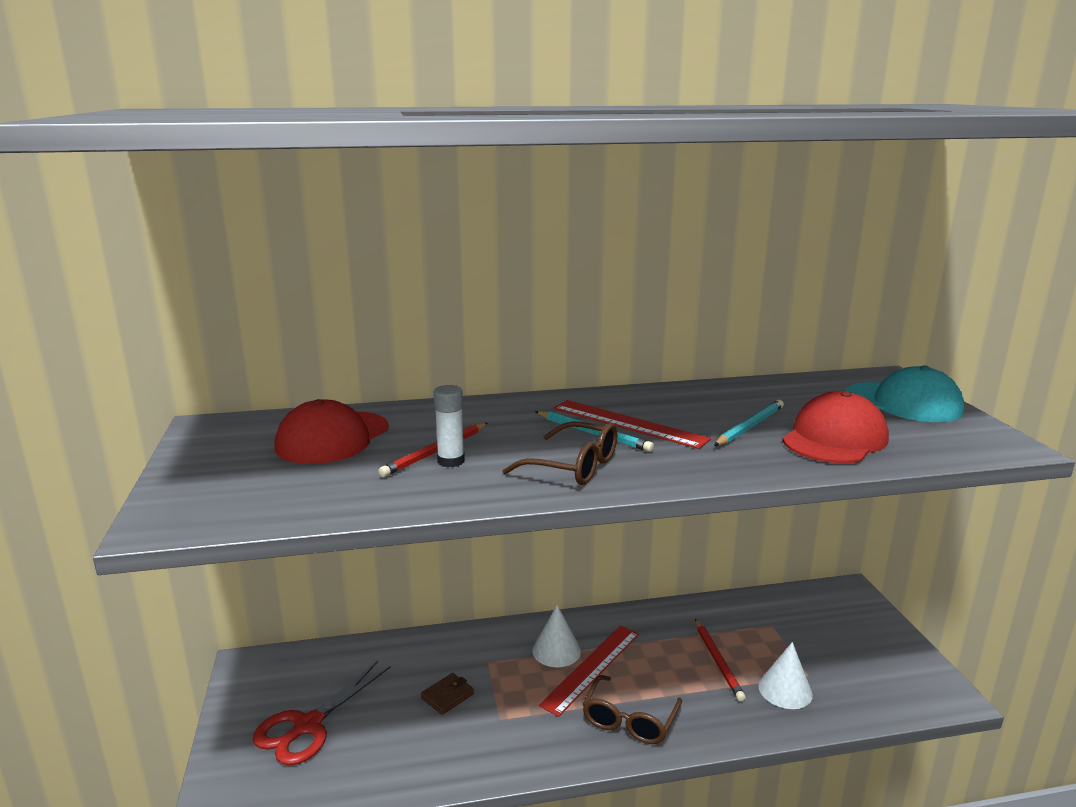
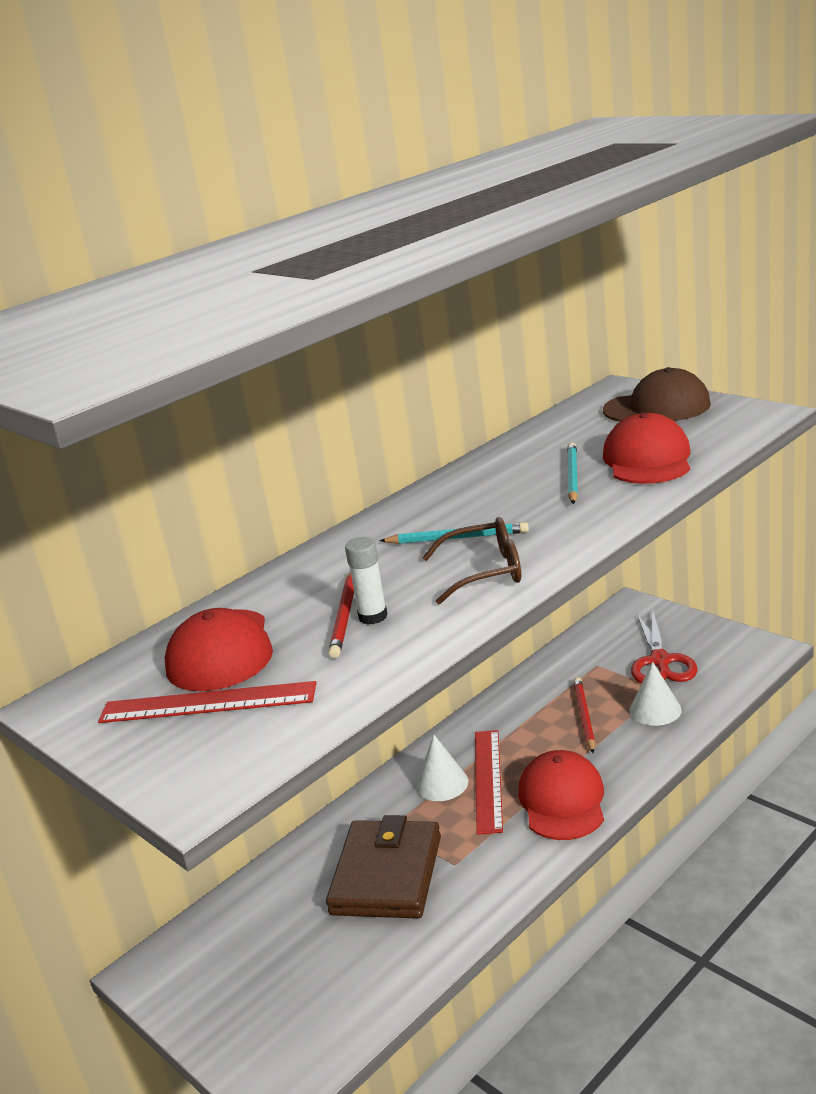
camera: 30 degrees left, 5 degrees up
(308, 726) = (282, 977): red scissors -> red scissors (660, 661)
(447, 696) = (386, 875): brown wallet -> brown wallet, size x2.47
(628, 423) = (472, 516): red ruler -> red ruler (208, 703)
(630, 720) = (562, 800): brown glasses -> red cap
(718, 661) = (584, 716): red pencil -> red pencil turned 135 degrees counterclockwise
(903, 402) = (657, 407): turquoise cap -> brown cap

